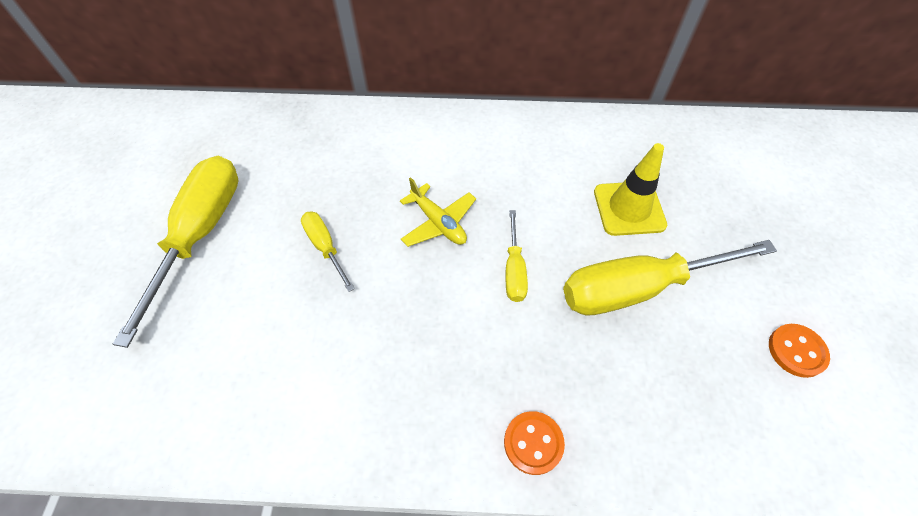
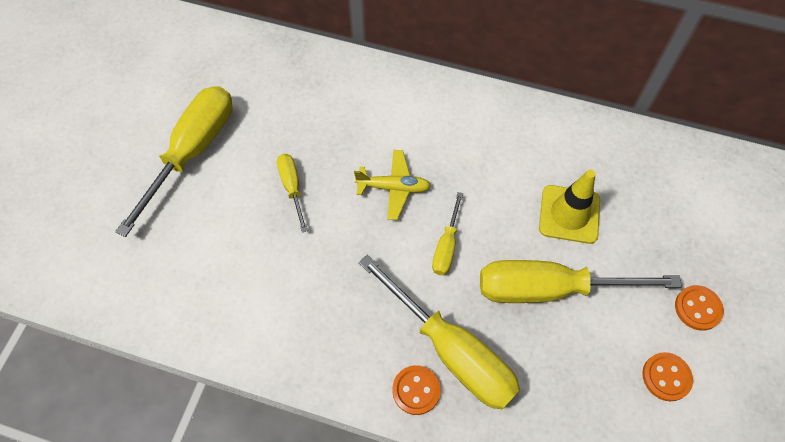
camera: 15 degrees right, 5 degrees up
(438, 223) = (393, 188): yellow plane -> yellow plane turned 60 degrees counterclockwise
(559, 384) = (452, 351): none -> yellow screwdriver
(793, 271) = (697, 308): none -> orange button

